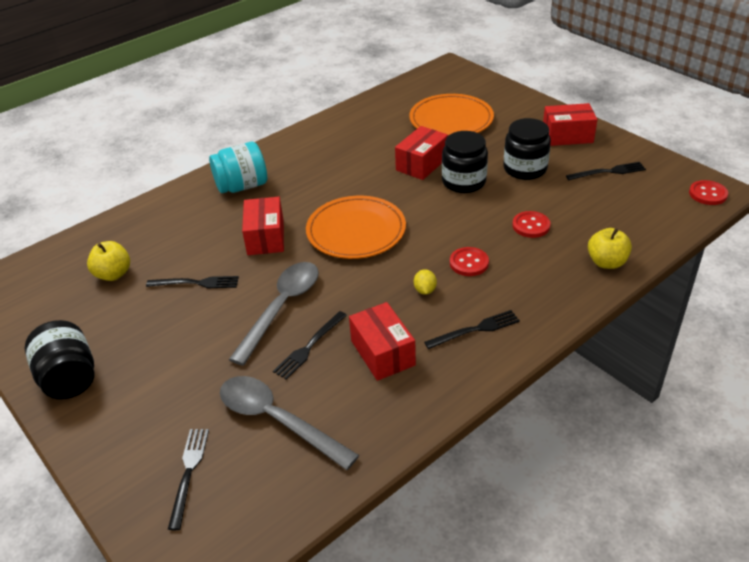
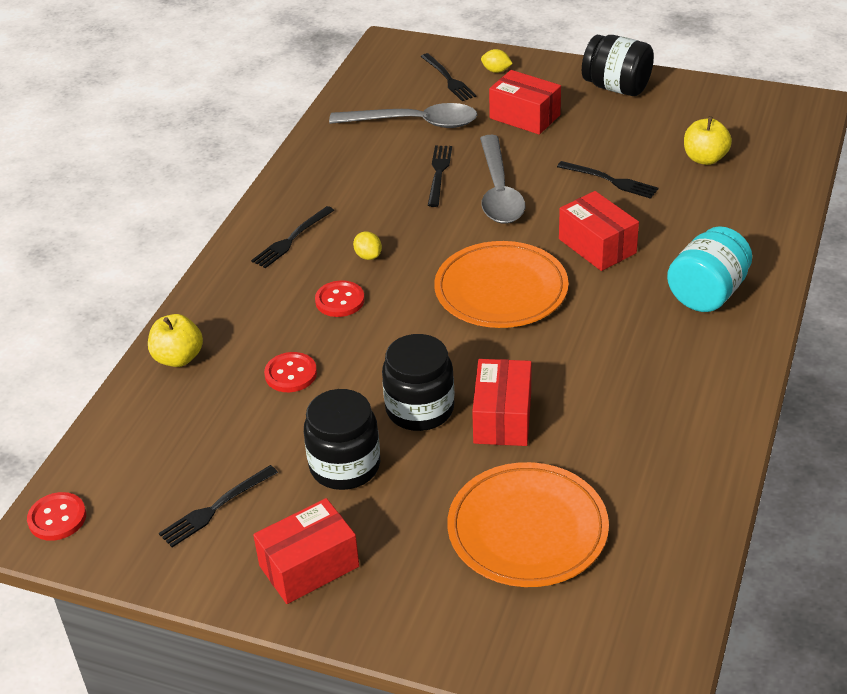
camera: 150 degrees right, 0 degrees up
(134, 460) = (496, 71): none -> yellow lemon
(196, 283) = (610, 181): black fork -> black fork turned 120 degrees counterclockwise
(382, 353) = (367, 192): red box -> red box (525, 116)

